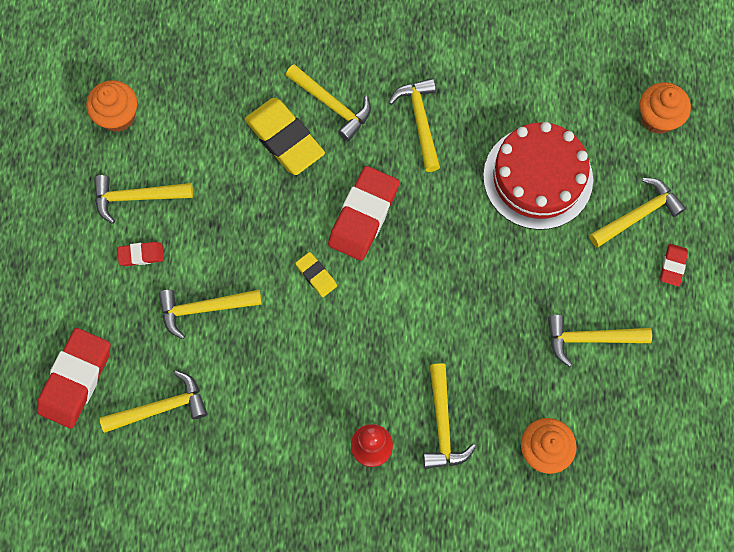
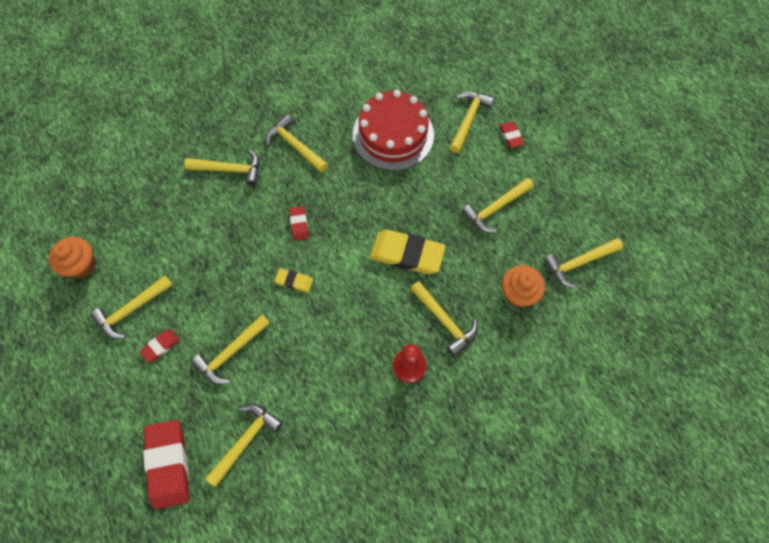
camera: 35 degrees left, 5 degrees down
(284, 139) = (212, 209): yellow eraser -> yellow eraser (407, 254)
(363, 216) = (299, 224): red eraser -> red eraser, size x0.49
(637, 462) = (578, 263): none -> yellow hammer
(658, 118) = (438, 59): orange cupcake -> none

